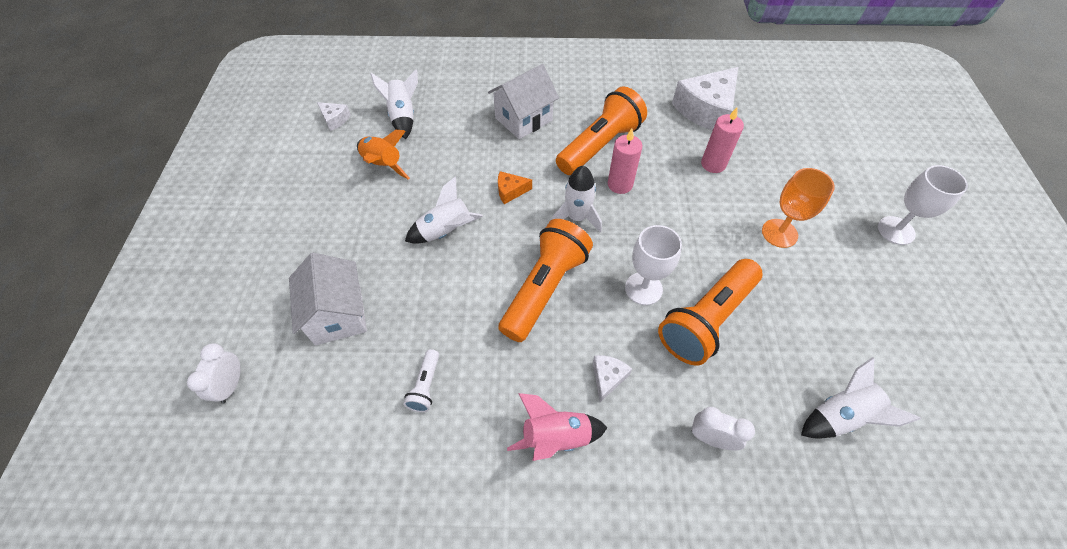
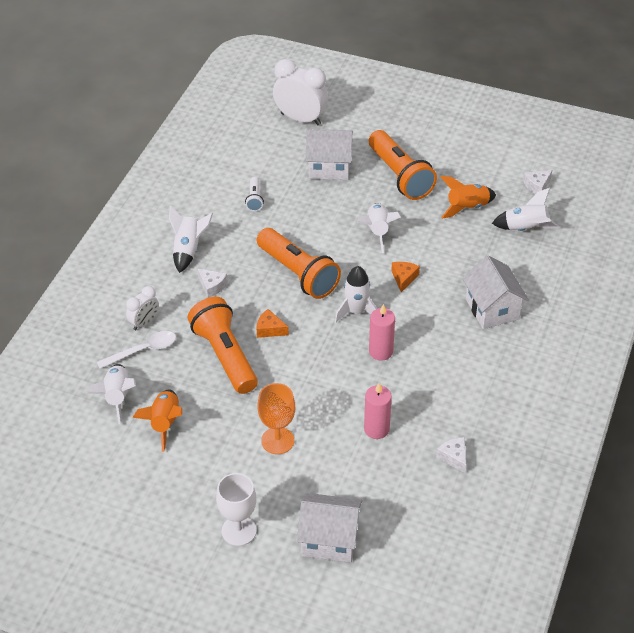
camera: 110 degrees right, 10 degrees down
(231, 385) = (301, 119): white clock -> white clock, size x1.80
(425, 386) = (254, 199): white flashlight -> white flashlight turned 120 degrees counterclockwise
(556, 437) = (188, 250): pink rocket -> white rocket
(600, 145) = (435, 354): orange flashlight -> orange flashlight (400, 176)
(643, 288) = (269, 329): white goblet -> orange cheese
(706, 110) = (454, 457): white cheese -> white cheese, size x0.46
(755, 418) = (143, 350): none -> white spoon
(835, 345) = (165, 423): none -> orange rocket
(847, 165) = (329, 540): none -> white house

